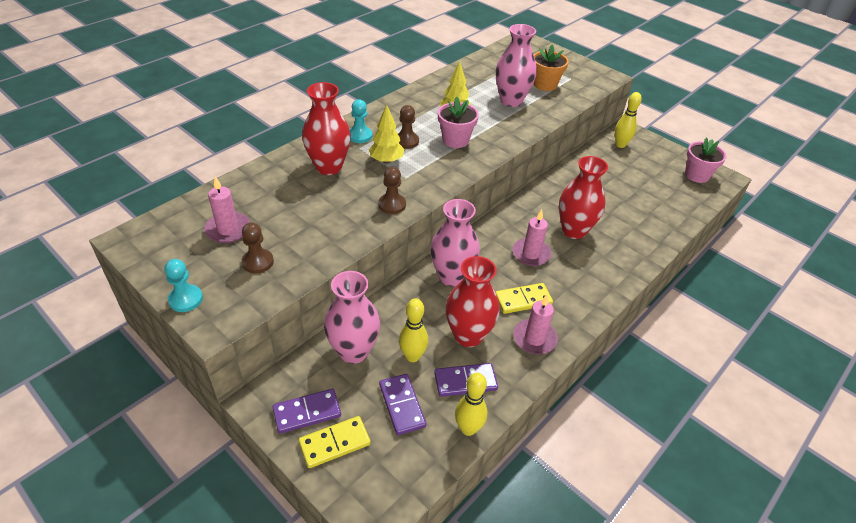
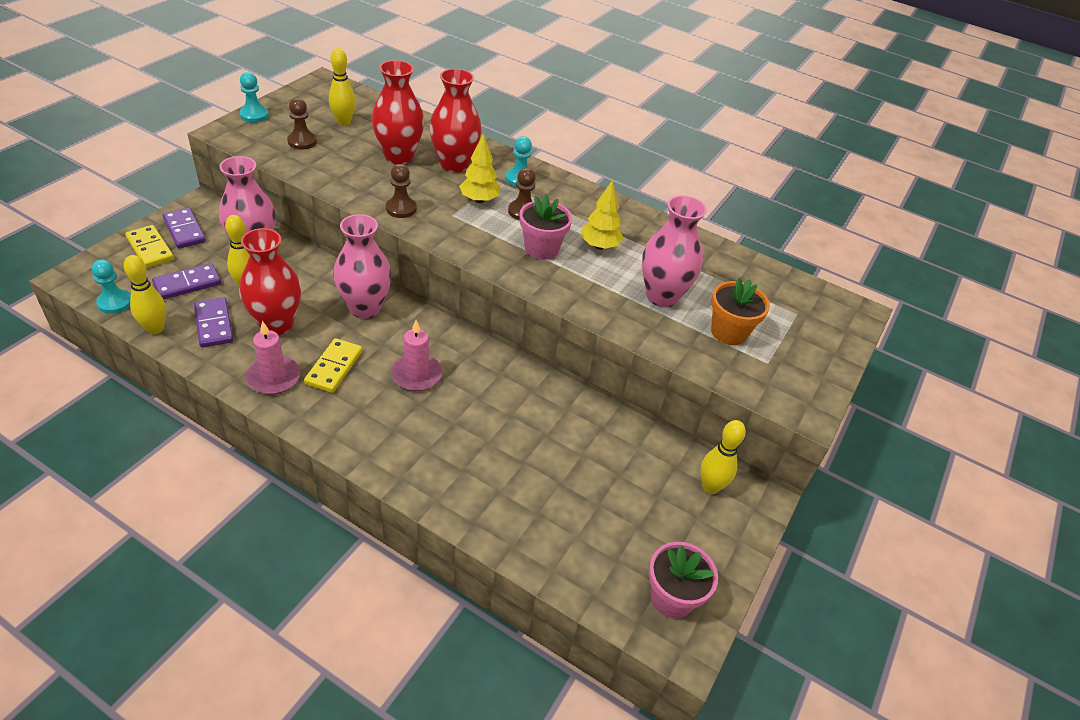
camera: 75 degrees right, 0 degrees up
(228, 229) = (344, 122): pink candle -> yellow bowling pin
(424, 468) = (115, 303): none -> turquoise pawn
(523, 300) = (334, 367): yellow domino -> yellow domino turned 45 degrees clockwise
(574, 230) = (473, 419): red vase -> red vase (399, 157)

